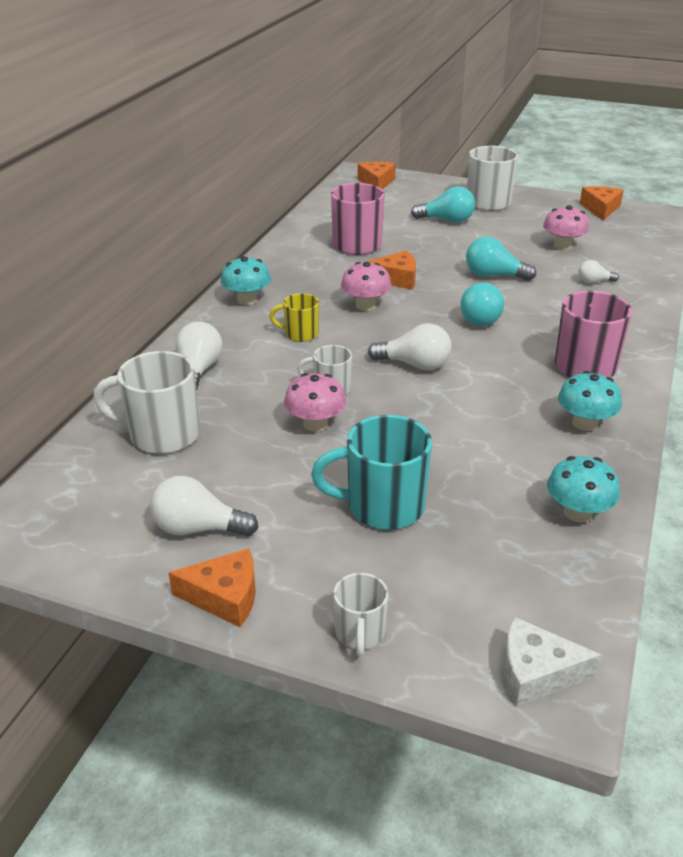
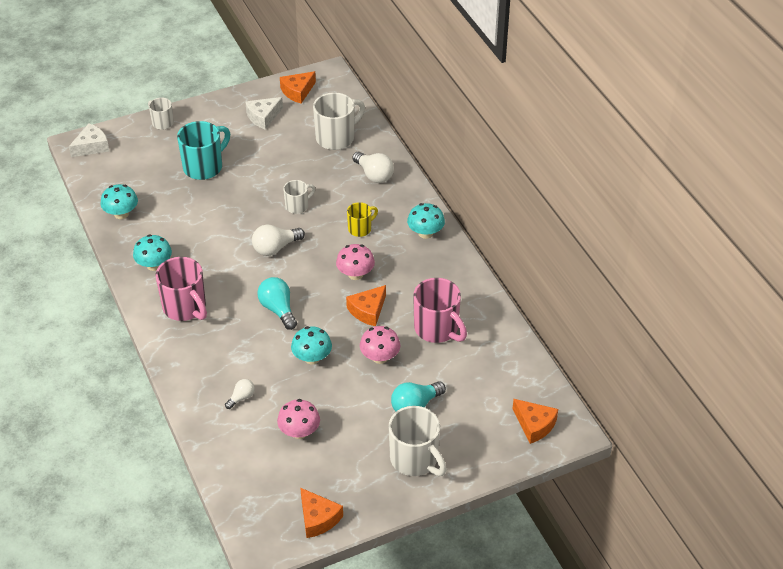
camera: 135 degrees right, 10 degrees up
(198, 528) = (263, 117): white light bulb -> white cheese
(225, 596) = (221, 105): orange cheese -> orange cheese (297, 91)
(315, 424) = (279, 184): pink mushroom -> pink mushroom (380, 357)
(493, 275) = (312, 358): turquoise light bulb -> turquoise mushroom

